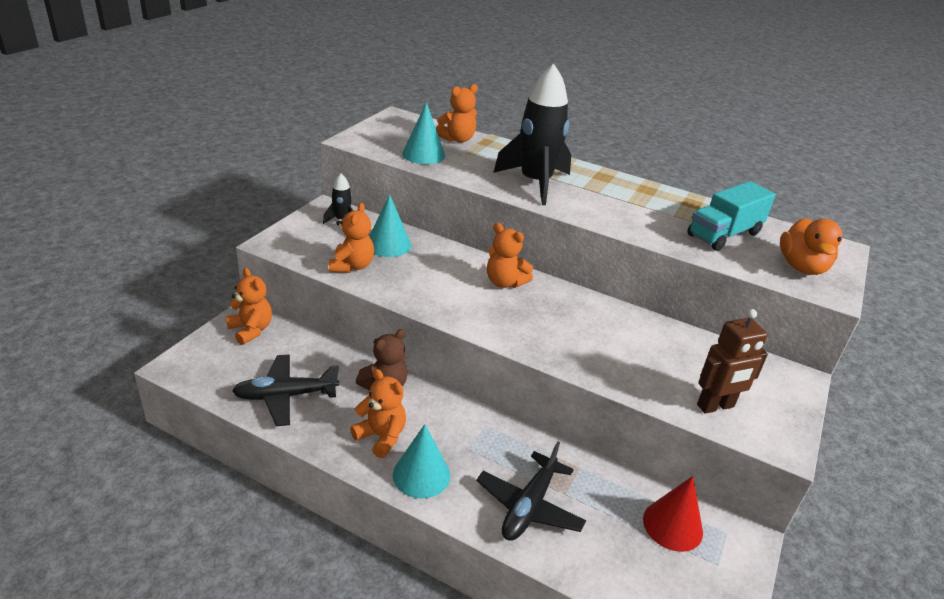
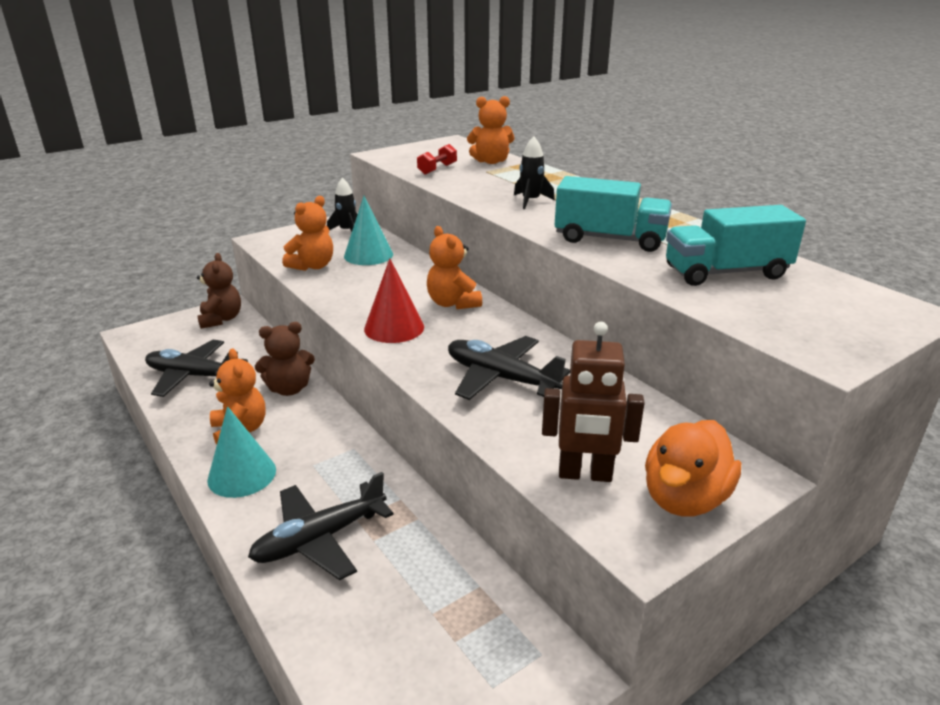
camera: 30 degrees right, 5 degrees down
(251, 330) = (221, 319): orange teddy bear -> brown teddy bear
(423, 154) = (437, 169): turquoise cone -> red dumbbell
(535, 183) = (530, 201): black rocket -> black rocket, size x0.45
(601, 344) = (501, 378): none -> black plane
(628, 215) = (610, 239): none -> turquoise truck
(672, 525) = (473, 618): red cone -> red cone (394, 328)
(801, 267) = (810, 321): orange duck -> orange duck (684, 498)

